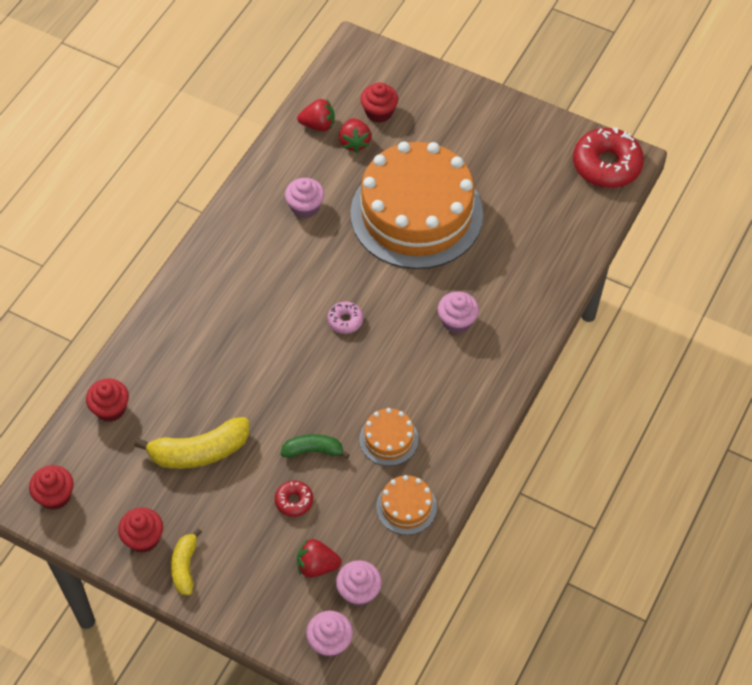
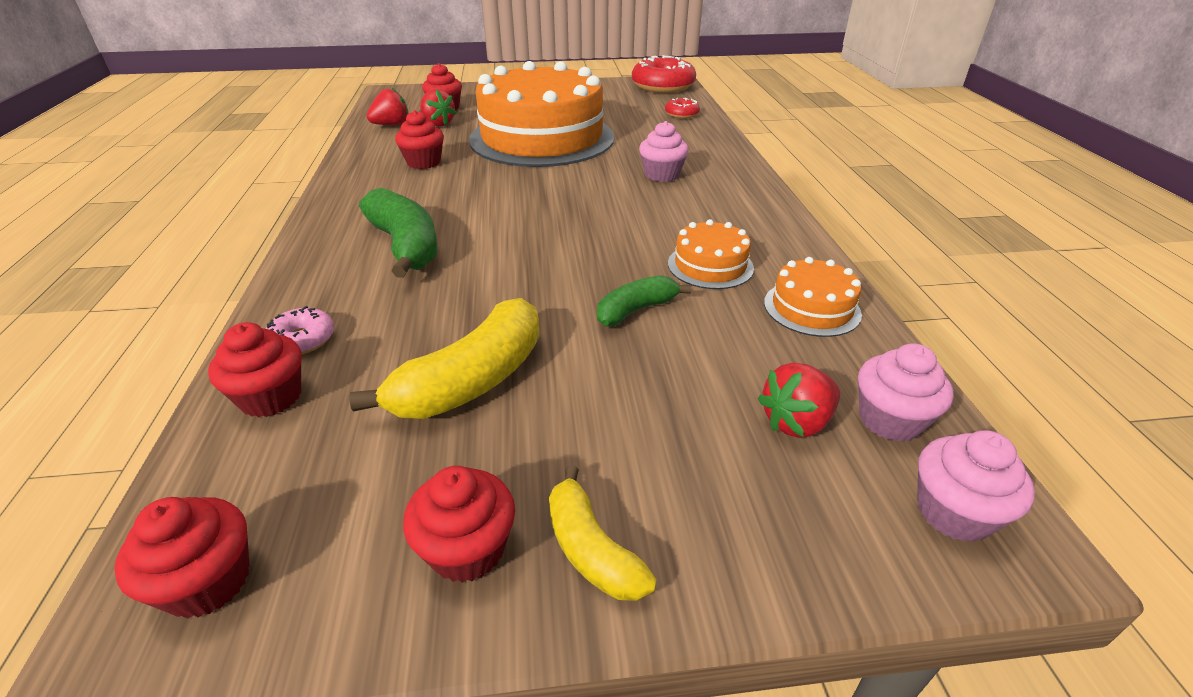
camera: 35 degrees left, 20 degrees down
(233, 314) = (405, 246): none -> green banana
(294, 501) = (672, 368): red donut -> red donut (681, 114)
(305, 207) = (424, 162): pink cupcake -> red cupcake
(345, 320) = (549, 208): pink donut -> pink donut (302, 339)

